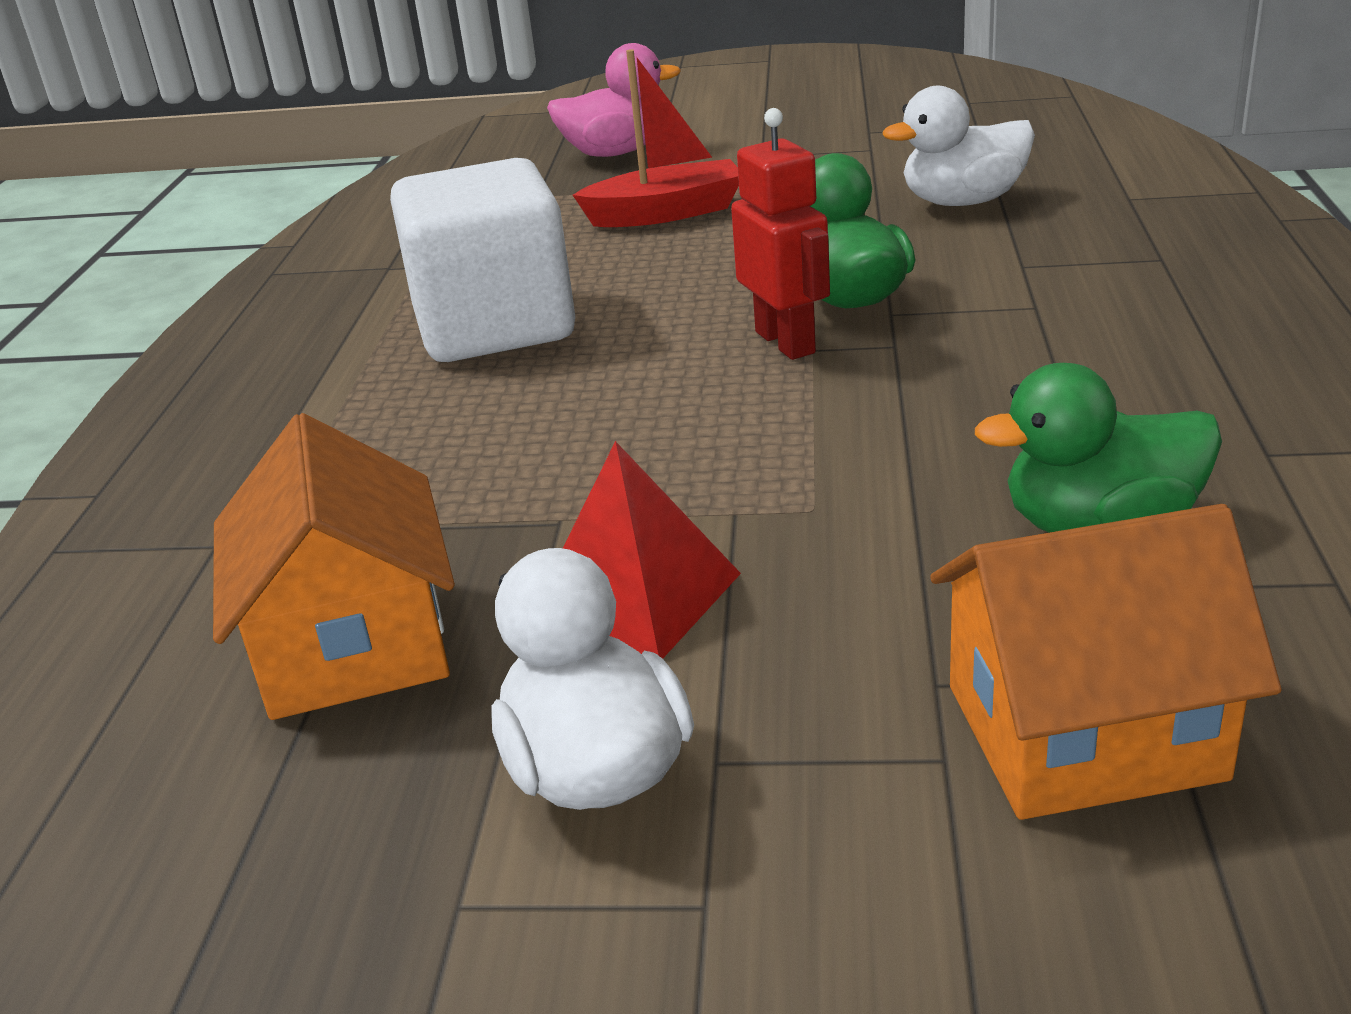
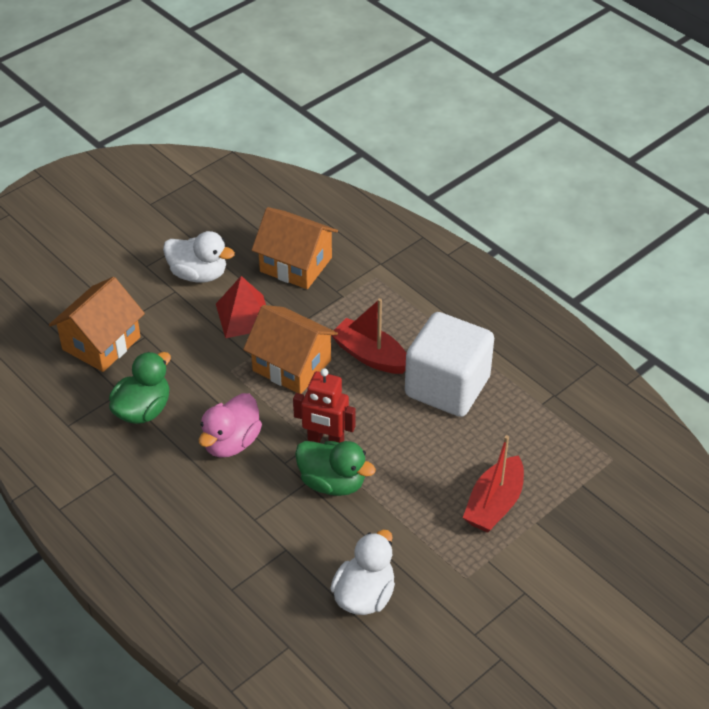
camera: 130 degrees right, 15 degrees up
(525, 411) = (370, 355): none -> red boat
(615, 153) = (608, 549): pink duck -> pink duck (231, 442)
(680, 460) = (291, 365): none -> orange house

